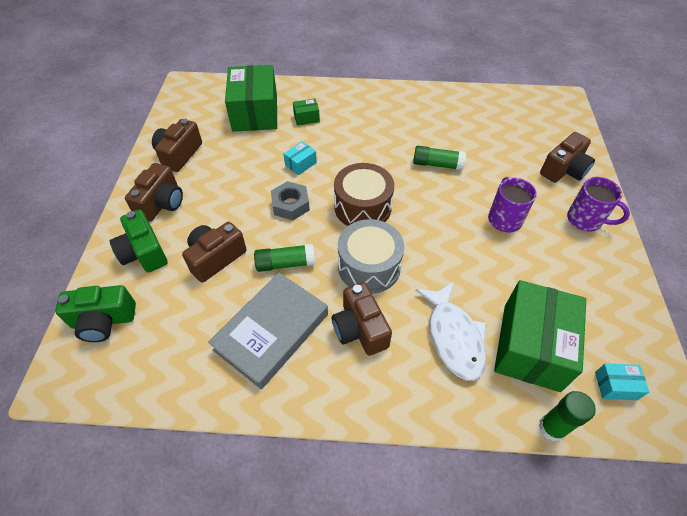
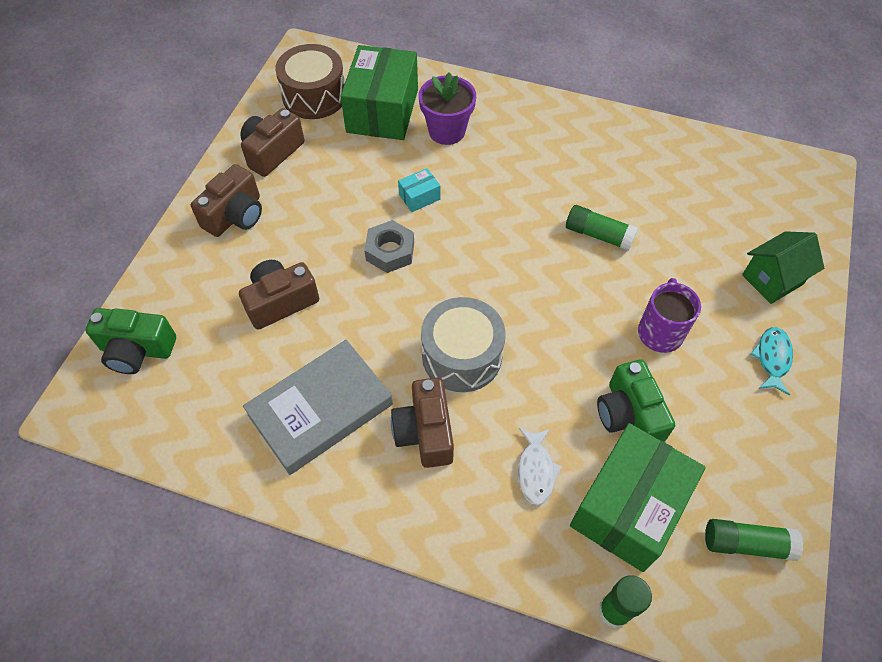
camera: 15 degrees right, 5 degrees up
(144, 252) = (200, 275): green camera -> green camera (628, 415)
(285, 263) = (361, 328): green glue stick -> green glue stick (746, 543)
(306, 118) = (447, 131): green box -> purple flower pot
(362, 207) = (479, 274): brown drum -> brown drum (314, 96)
(454, 337) = (536, 470): white fish -> white fish, size x0.59
(564, 170) = (772, 280): brown camera -> green house
(585, 220) = (772, 358): purple mug -> turquoise fish
(615, 385) = (717, 583): turquoise box -> none

